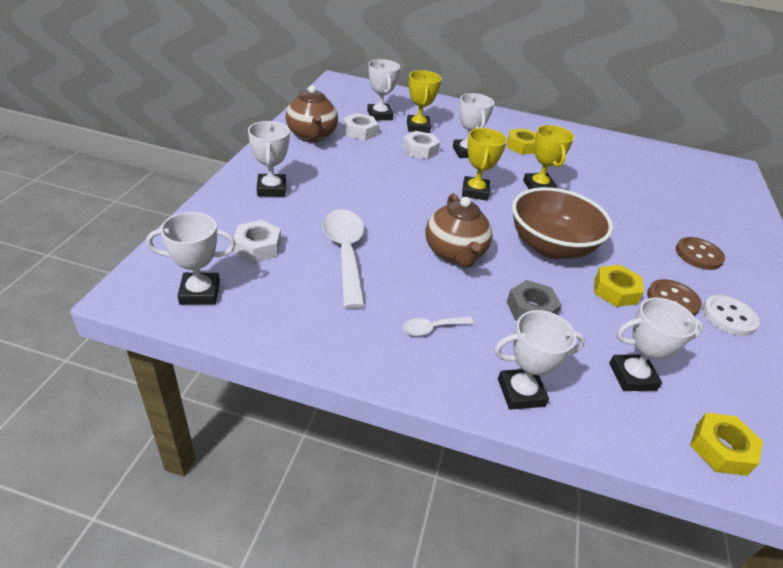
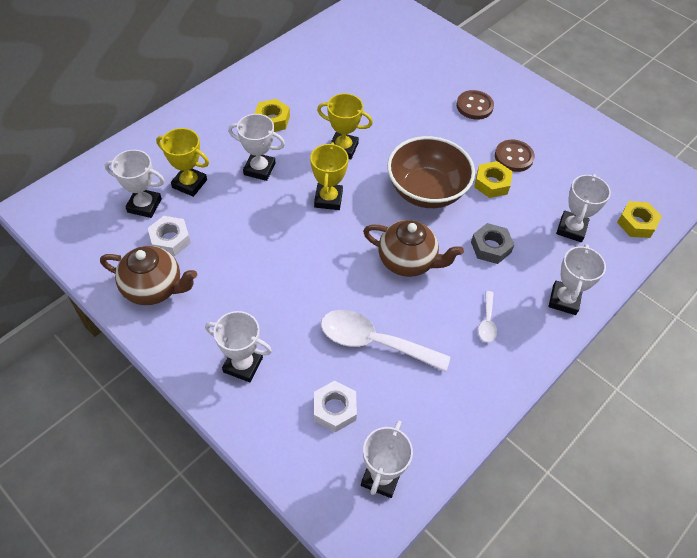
camera: 60 degrees left, 15 degrees up
(420, 150) = (235, 204): white nut -> none
(475, 192) = (328, 199): yellow trophy -> yellow trophy turned 60 degrees clockwise
(728, 317) = (540, 138): white button -> none

